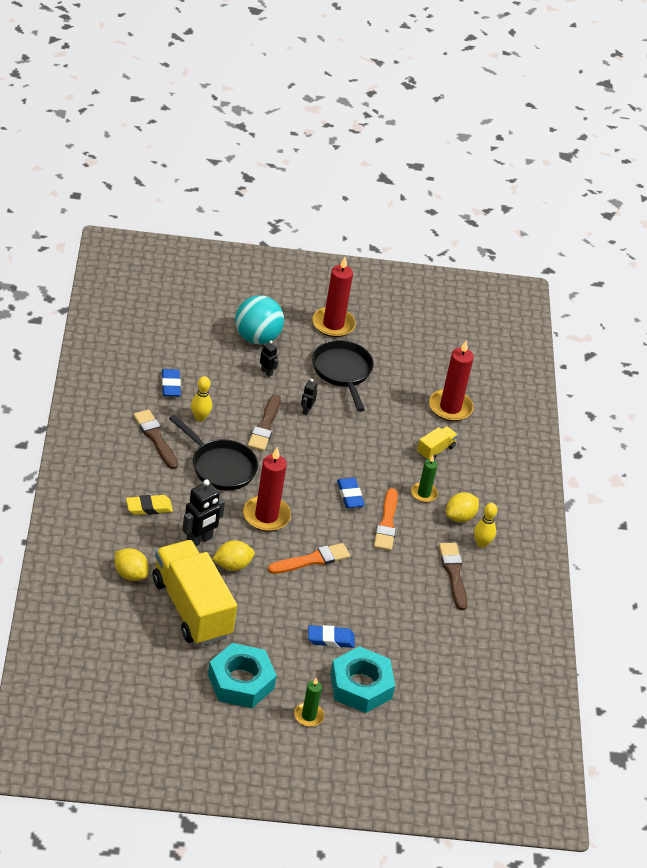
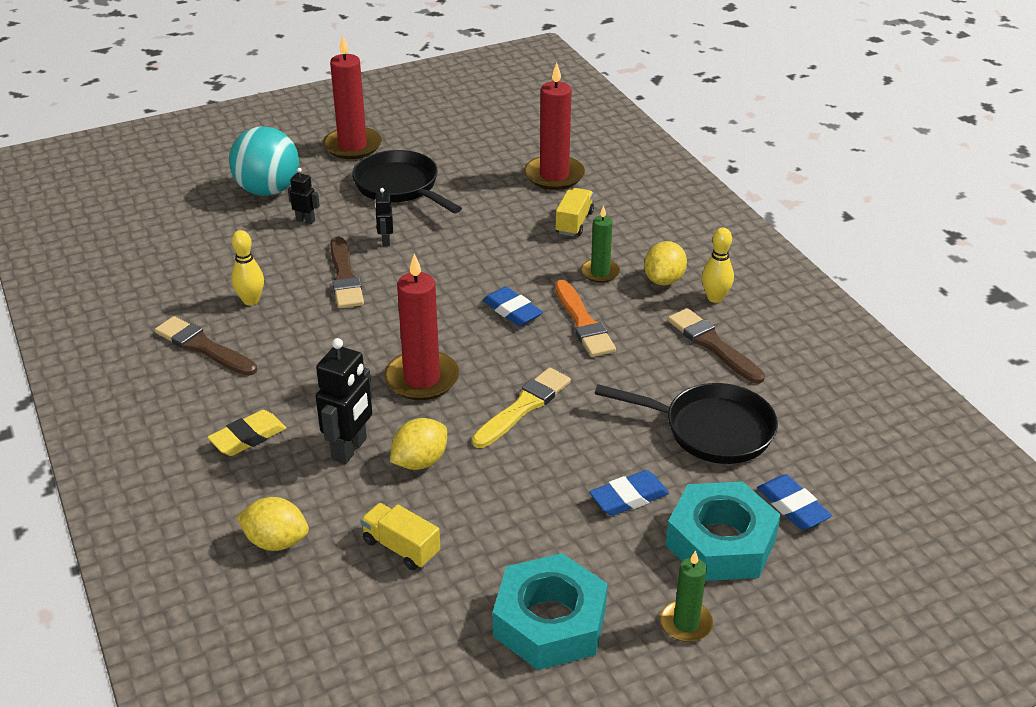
camera: 20 degrees left, 5 degrees down
(170, 385) = (187, 279): blue eraser -> blue eraser (792, 506)
(191, 608) = (401, 547): yellow truck -> yellow truck, size x0.43
(220, 466) = (317, 346): black pan -> black pan (710, 430)
(312, 560) = (523, 407): orange brush -> yellow brush

